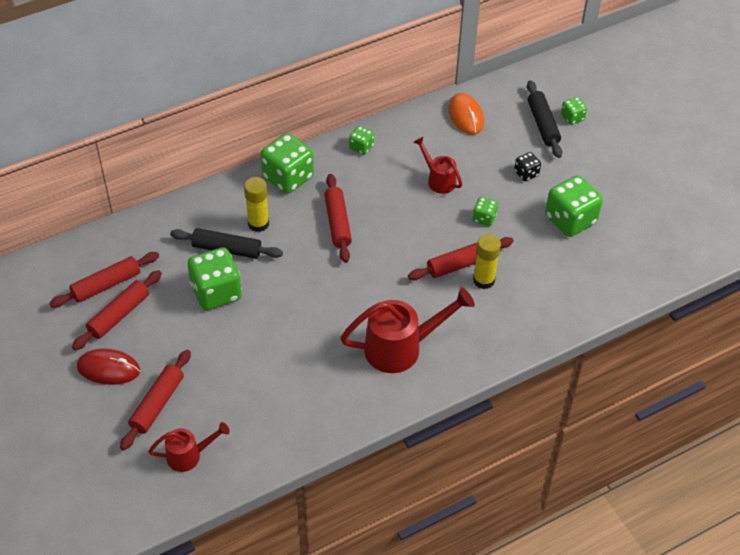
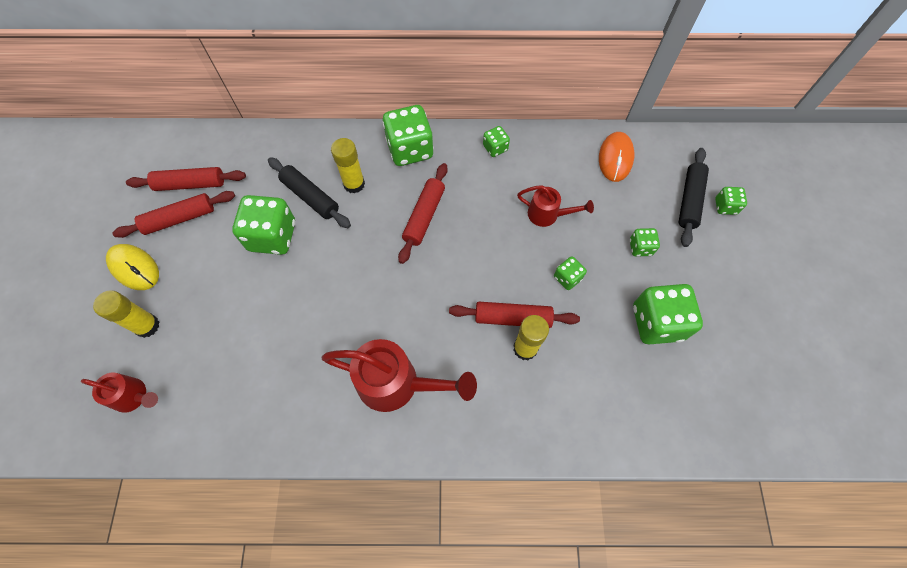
camera: 30 degrees right, 15 degrees up
(108, 369) = (134, 268): red mouse -> yellow mouse
(157, 404) = (147, 326): red rolling pin -> yellow glue stick
(438, 180) = (547, 215): red watering can -> red watering can turned 120 degrees clockwise
(526, 173) = (640, 247): black dice -> green dice

